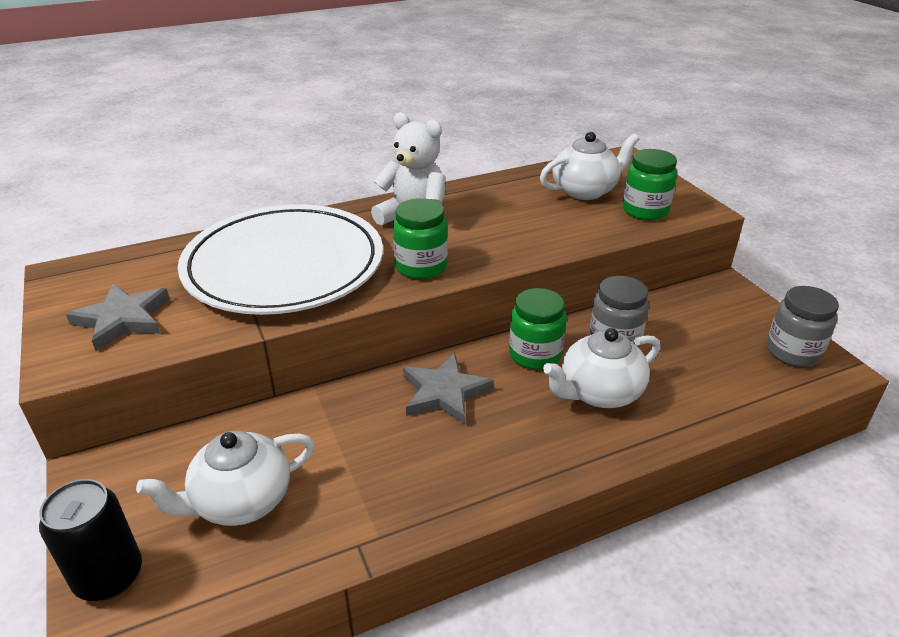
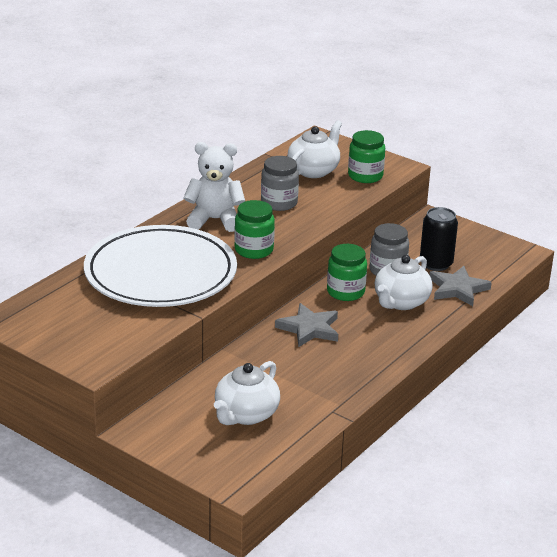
camera: 30 degrees left, 5 degrees down
(109, 576) = (212, 466): black can -> black can (436, 264)
(123, 319) = (94, 333): grey star -> grey star (458, 289)
(793, 352) = (495, 248): grey jar -> grey jar (279, 203)

